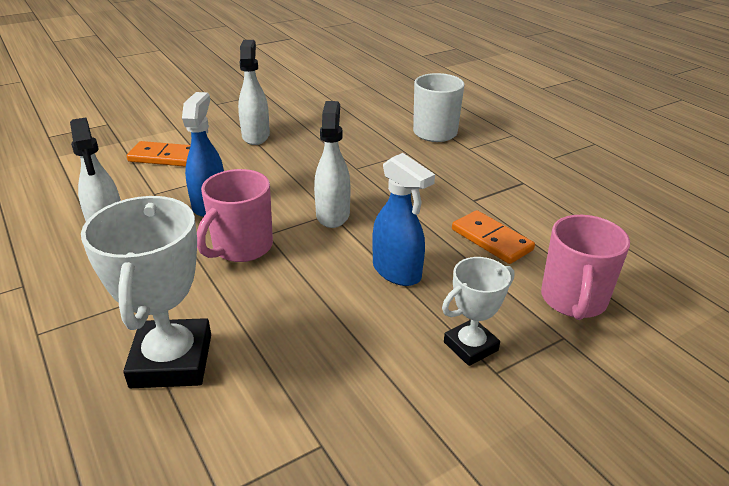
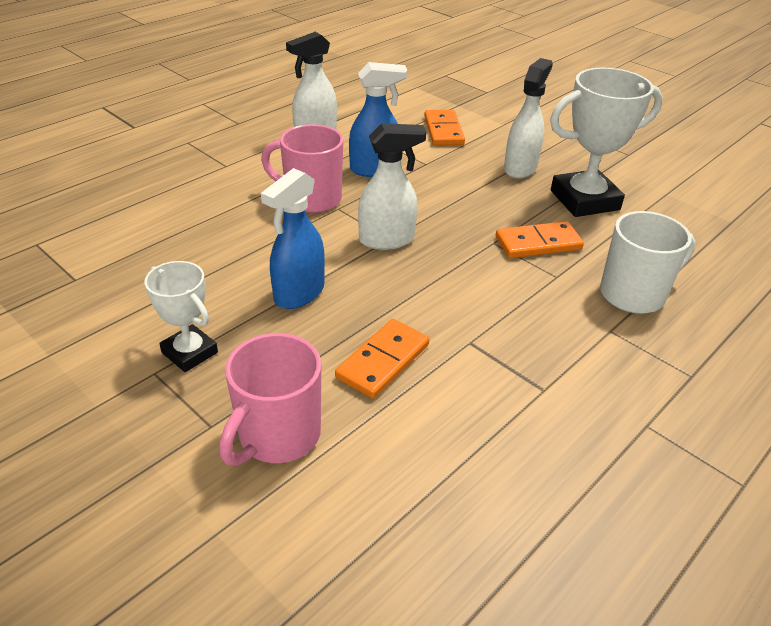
camera: 75 degrees right, 5 degrees up
(171, 360) = (162, 197): white trophy -> white trophy (584, 200)
(256, 136) = (520, 168): white spray bottle -> white spray bottle turned 45 degrees counterclockwise
(365, 151) = (538, 243): none -> orange domino
(573, 300) = (277, 436): pink mug -> pink mug turned 60 degrees counterclockwise

